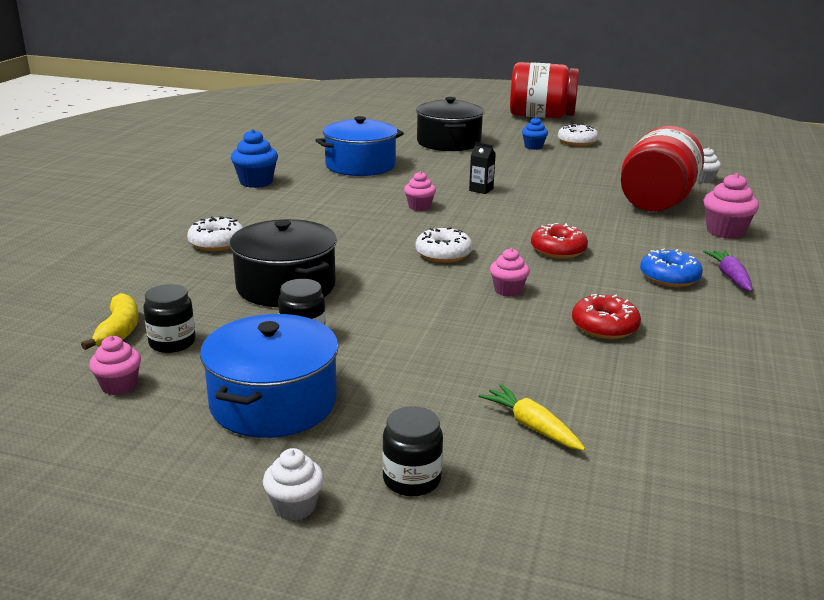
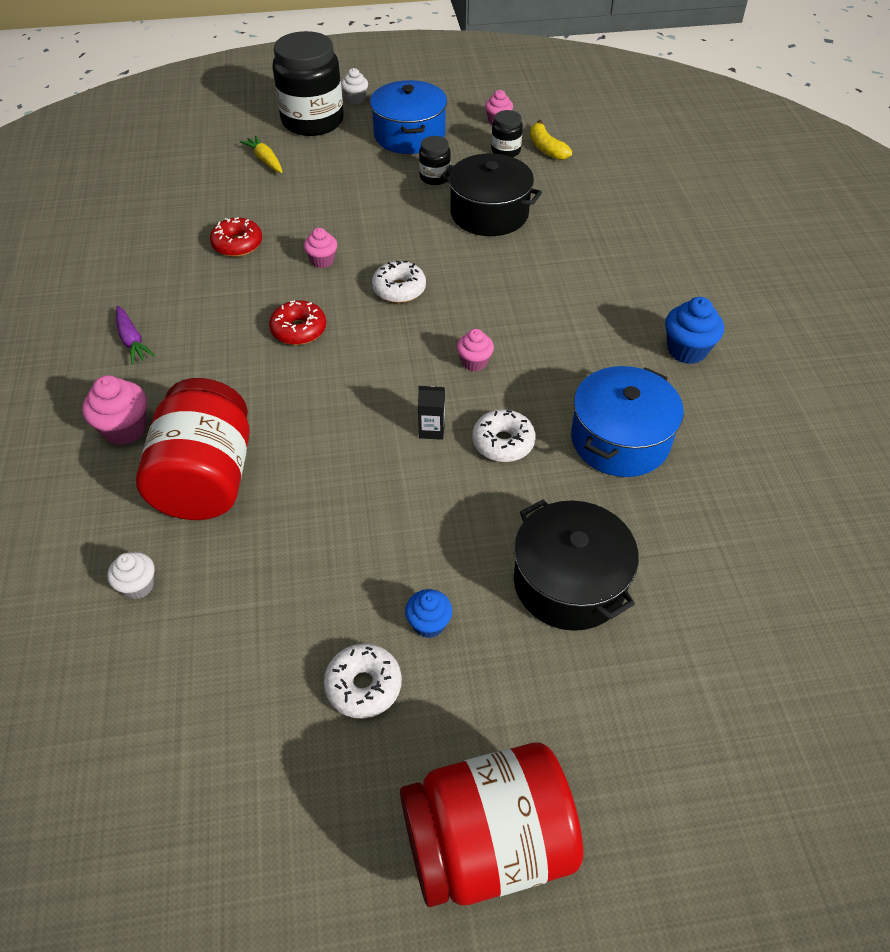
camera: 155 degrees right, 25 degrees up
(217, 243) = (595, 241): white donut -> white donut (503, 443)
(412, 479) = (312, 121): black jar -> black jar, size x2.19
(532, 426) = (265, 160): yellow carrot -> yellow carrot turned 150 degrees counterclockwise
(669, 277) = (189, 321): blue donut -> none

